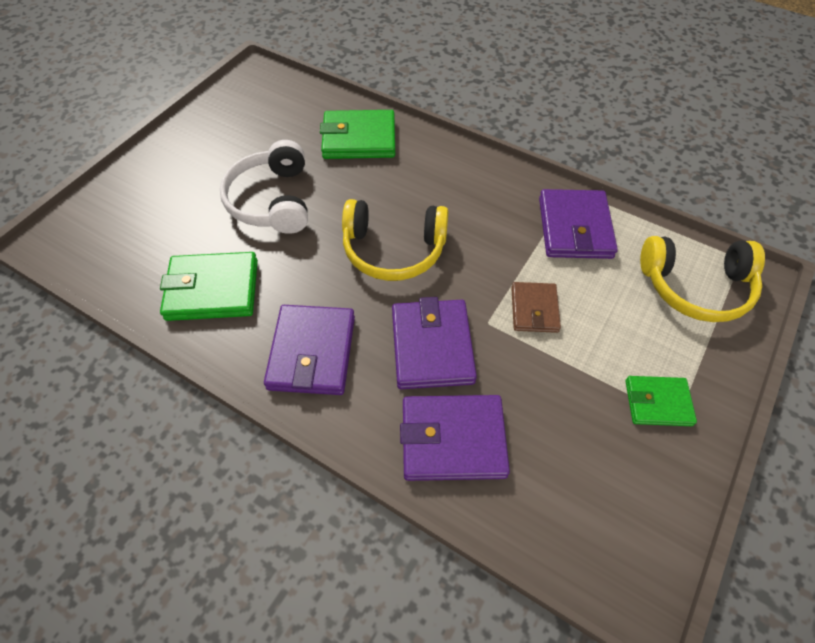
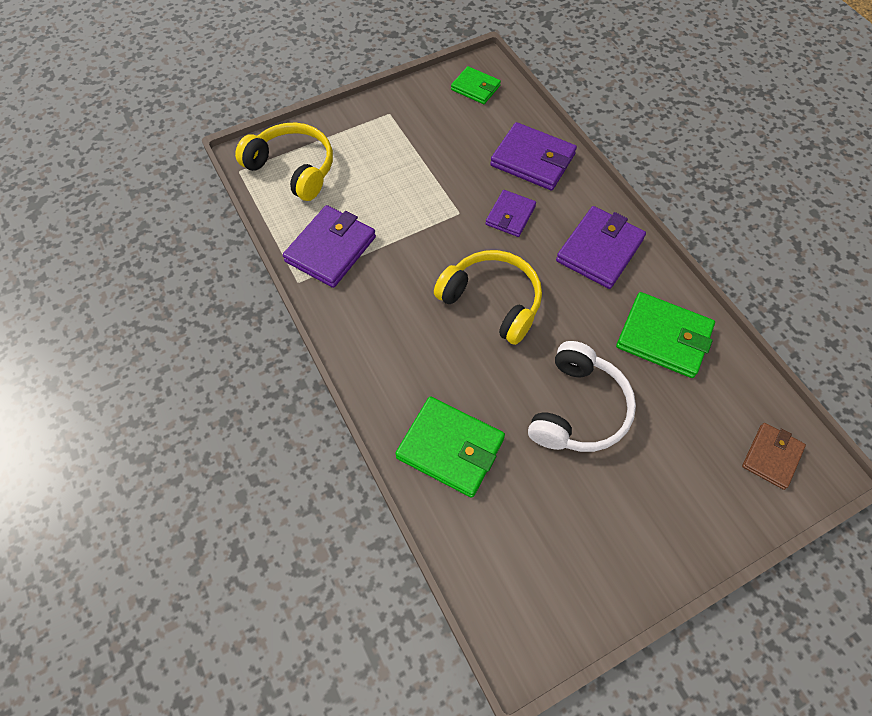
camera: 150 degrees left, 5 degrees up
(432, 346) = (510, 215): purple wallet -> purple wallet, size x0.61
(534, 309) = (419, 206): brown wallet -> brown wallet (771, 457)
(657, 402) = (393, 124): green wallet -> green wallet (475, 88)

